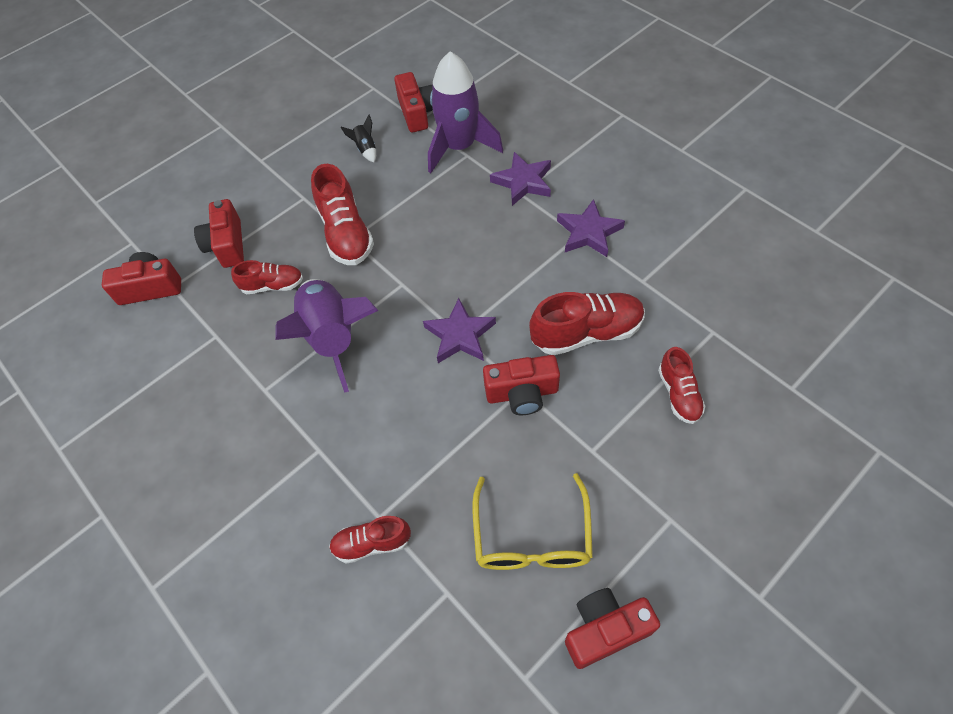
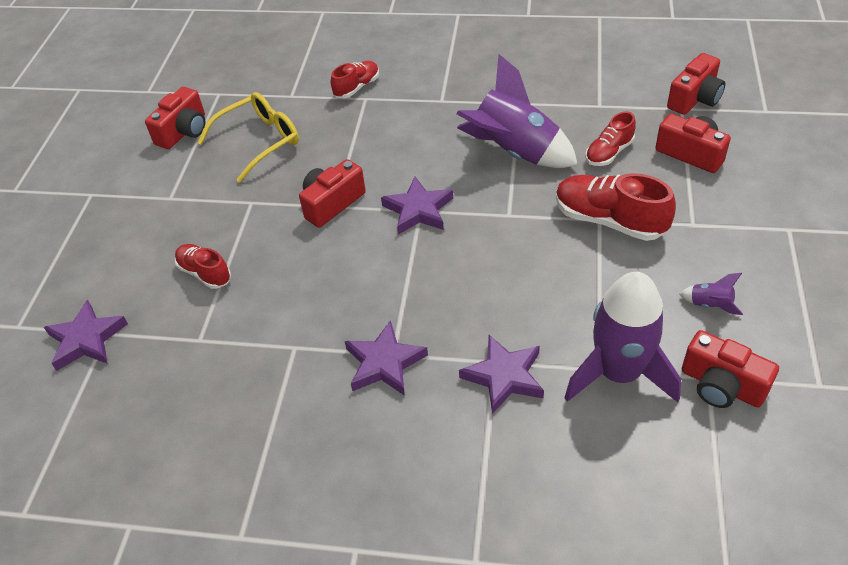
camera: 140 degrees right, 10 degrees down
(365, 149) = (710, 305): black rocket -> purple rocket
(532, 537) = (259, 141): yellow glasses -> yellow glasses turned 90 degrees clockwise
(586, 333) = (314, 272): red shoe -> none
(813, 393) = (86, 339): none -> purple star

